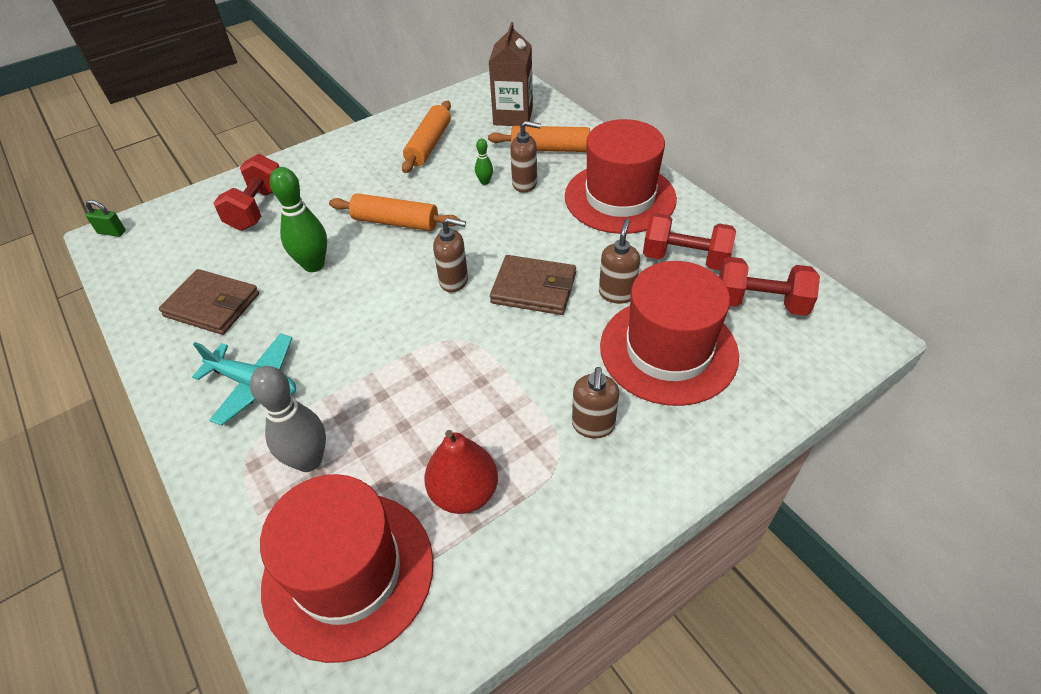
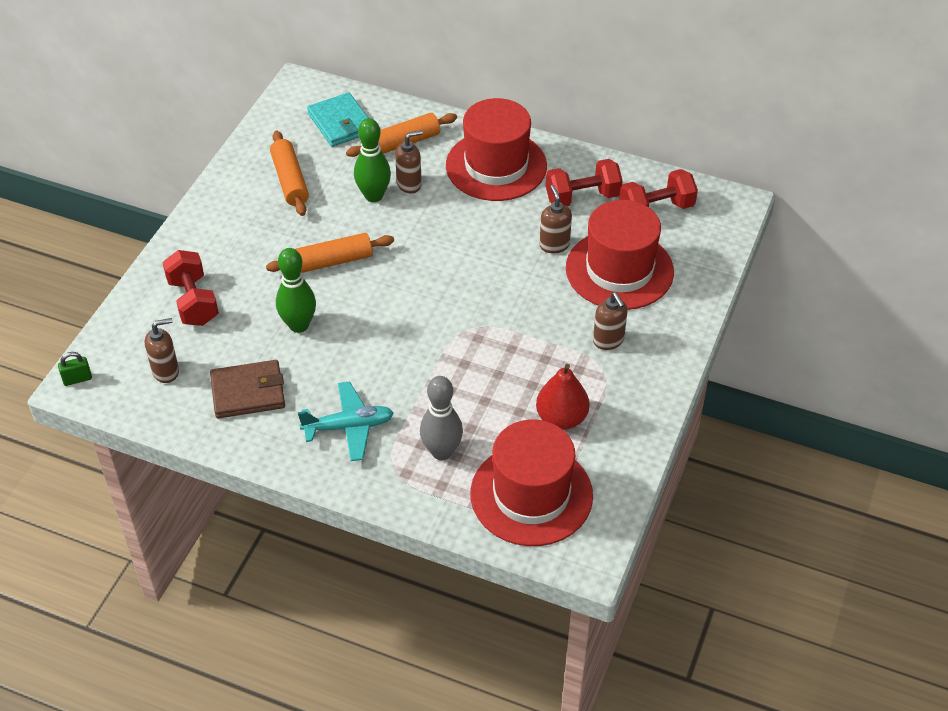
camera: 35 degrees left, 0 degrees up
(454, 281) = (426, 288): brown soap dispenser -> brown soap dispenser (166, 371)
(485, 182) = (373, 196): green bowling pin -> green bowling pin, size x2.09
(513, 116) = (341, 123): brown carton -> turquoise wallet
(534, 288) = (491, 267): brown wallet -> none

